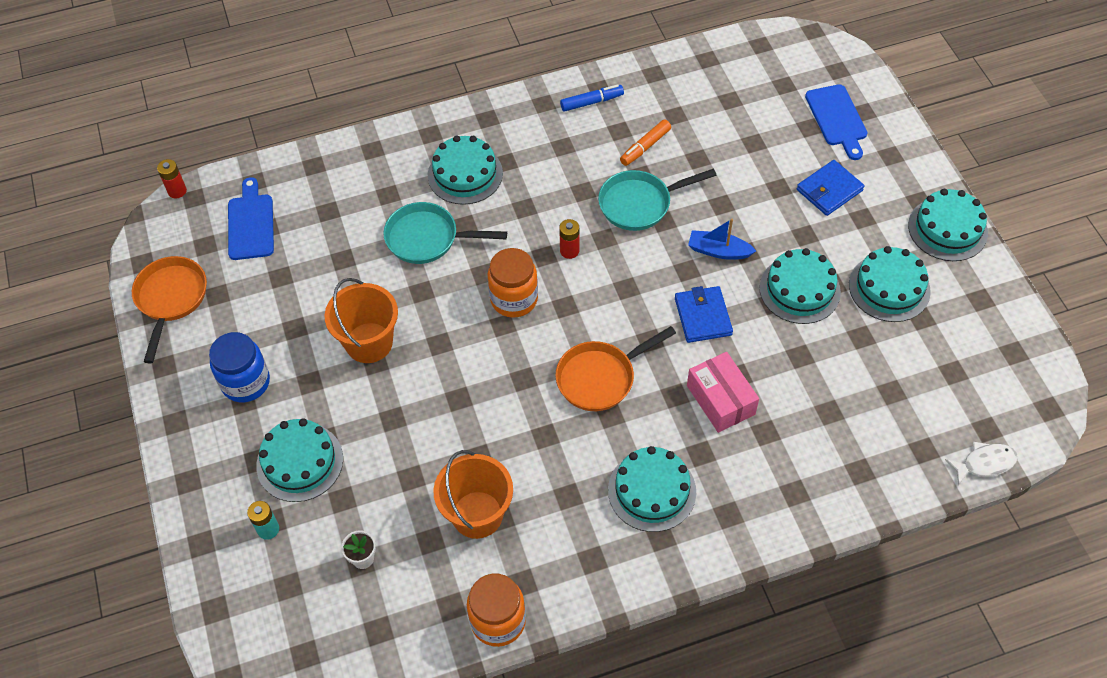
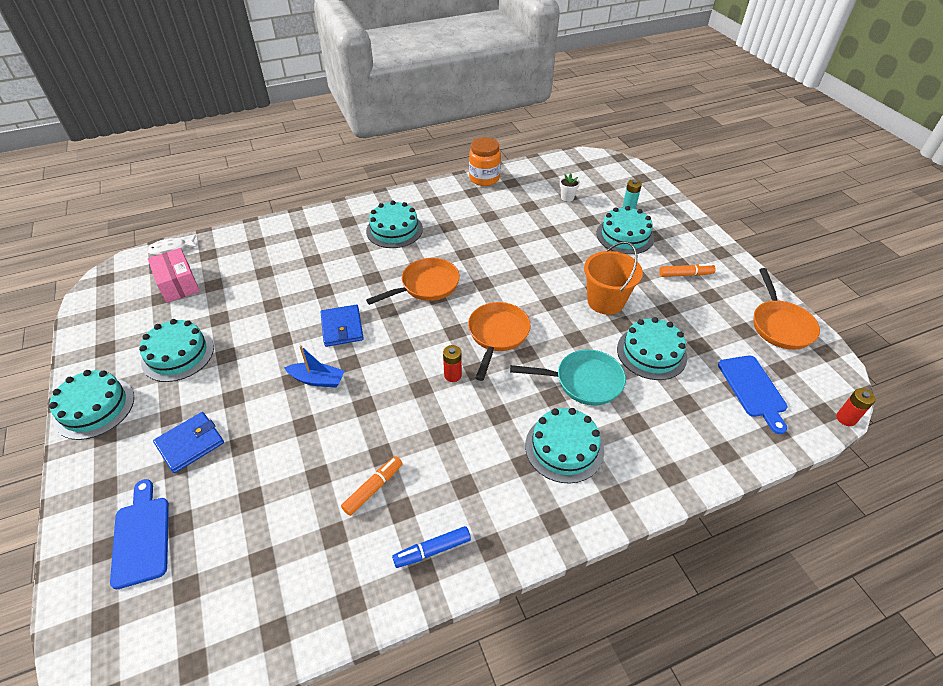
camera: 175 degrees right, 10 degrees down
(246, 382) = (685, 274): blue jar -> orange marker
(477, 514) = (503, 216): orange bucket -> none
(514, 299) = (497, 335): orange jar -> orange pan
(639, 204) = (385, 422): turquoise pan -> none
(720, 400) = (340, 276): pink box -> pink box (178, 284)
(799, 290) = (255, 350): turquoise cake -> turquoise cake (651, 353)

